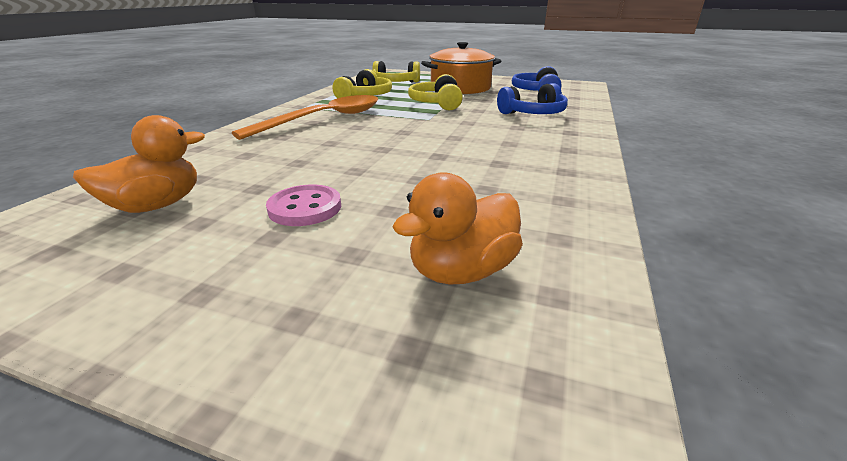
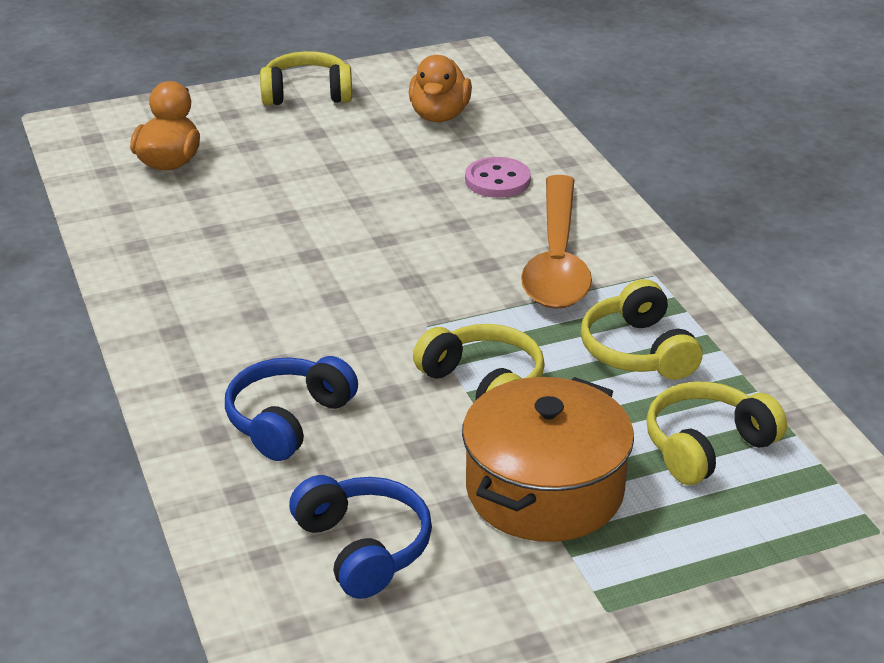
camera: 140 degrees right, 5 degrees up
(165, 300) = (307, 94): none -> yellow headphones
(305, 208) = (333, 155): pink button -> pink button (497, 180)

